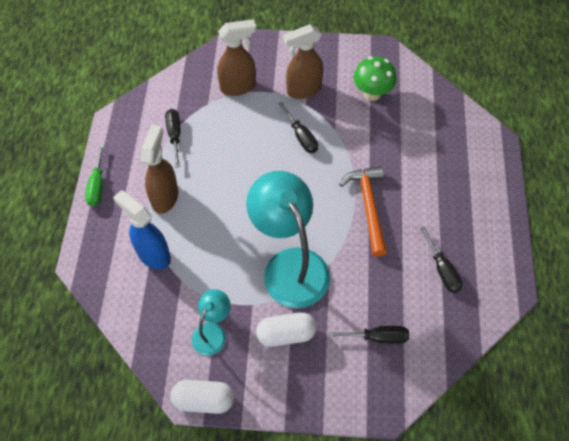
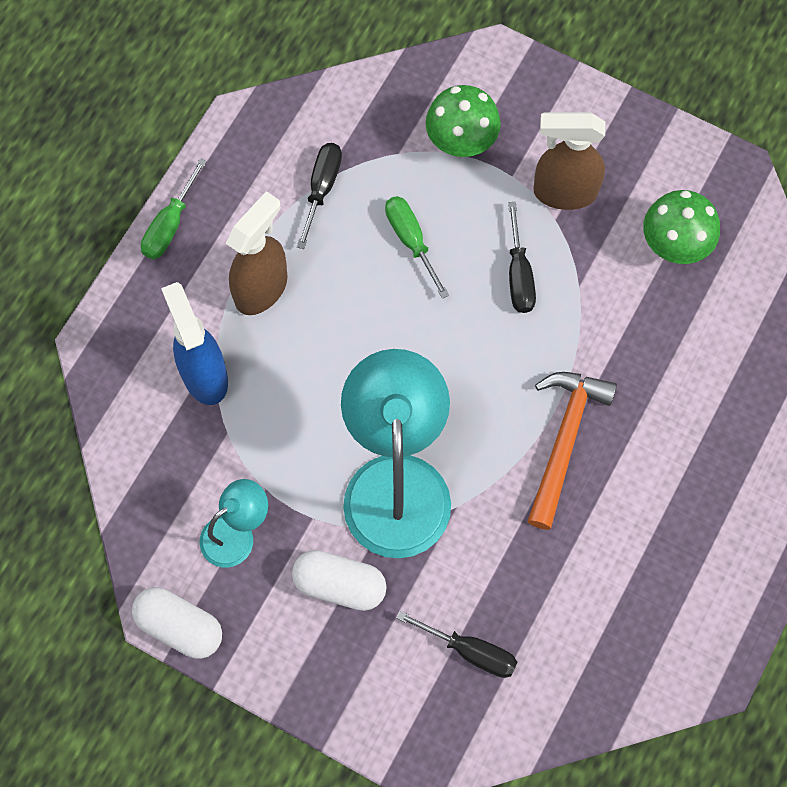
camera: 25 degrees right, 10 degrees up
(236, 142) = (411, 241): none -> green screwdriver
(238, 87) = (461, 143): brown spray bottle -> green mushroom
(442, 269) = (624, 593): black screwdriver -> none

